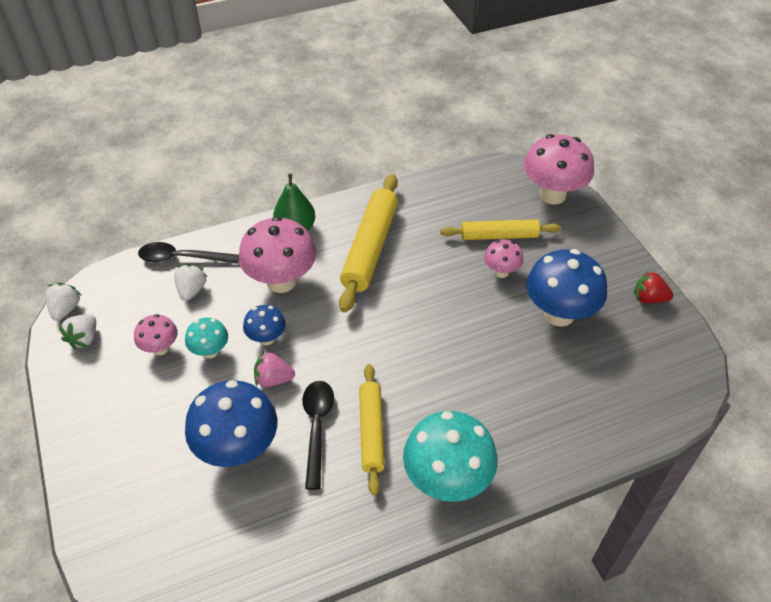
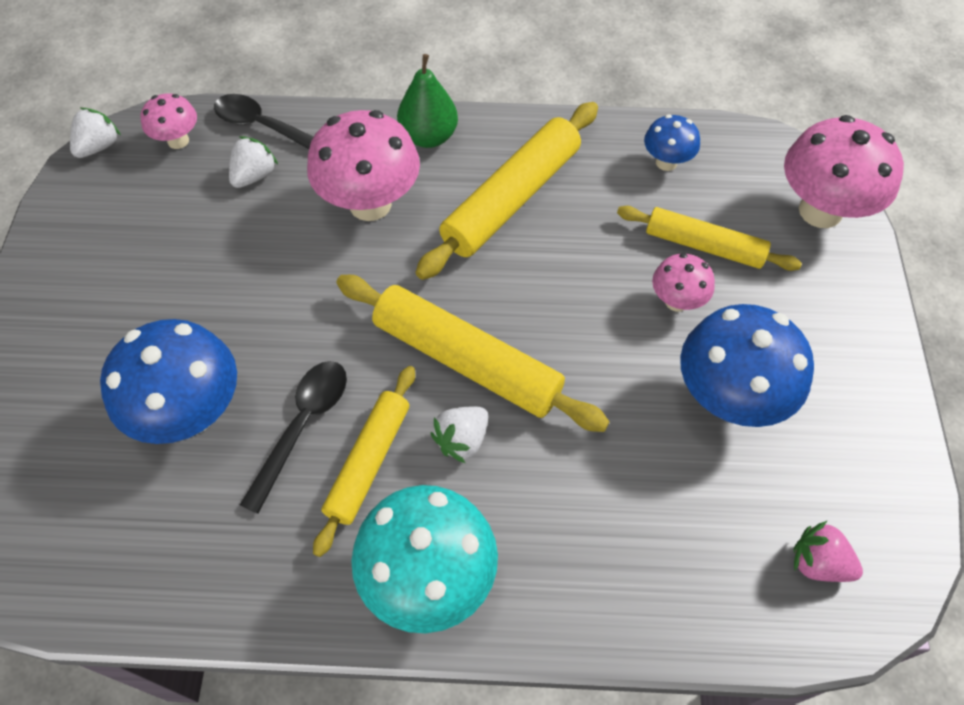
camera: 25 degrees right, 10 degrees up
(84, 338) = (98, 192): white strawberry -> white strawberry (462, 440)
(160, 348) = (176, 239): pink mushroom -> pink mushroom (178, 141)
(210, 351) = (231, 266): turquoise mushroom -> none
(266, 338) = (308, 276): blue mushroom -> blue mushroom (666, 162)
(273, 379) = (286, 336): pink strawberry -> pink strawberry (818, 563)
(397, 351) = (466, 361): none -> yellow rolling pin
(649, 298) = (884, 428): red strawberry -> none

